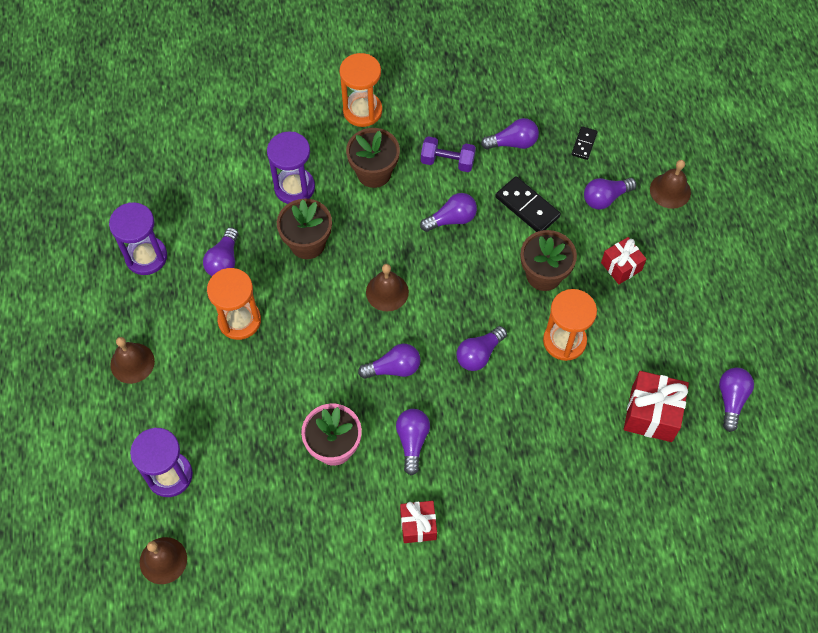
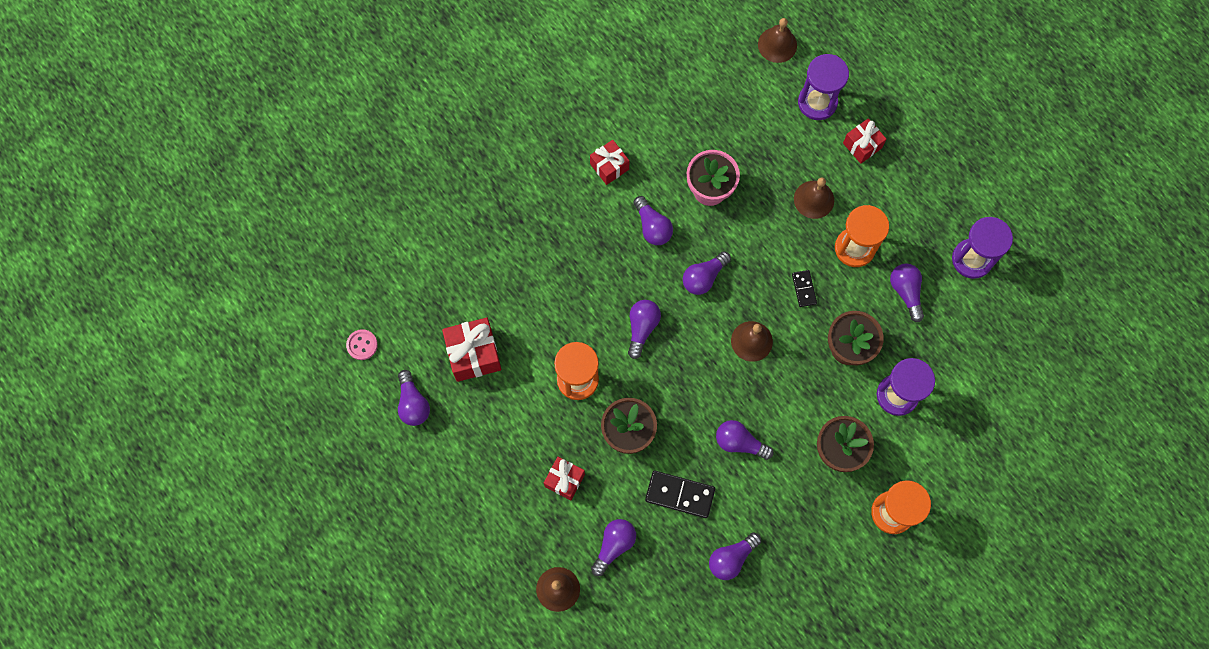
camera: 150 degrees right, 10 degrees up
(132, 363) = (911, 167): brown bell -> brown bell (814, 199)
(160, 408) = (862, 145): none -> red gift
(447, 161) = (779, 502): purple dumbbell -> none
(451, 219) = (739, 443): purple light bulb -> purple light bulb turned 75 degrees clockwise
(584, 144) = (664, 596): black domino -> black domino (804, 289)
(759, 480) = (362, 345): none -> pink button

